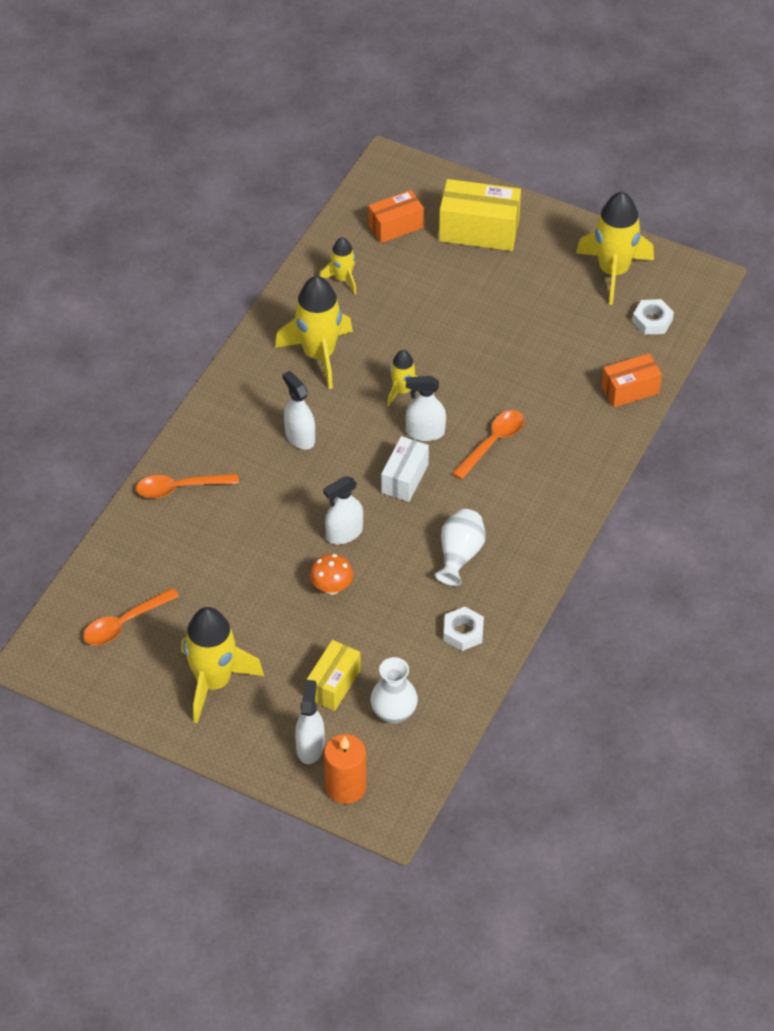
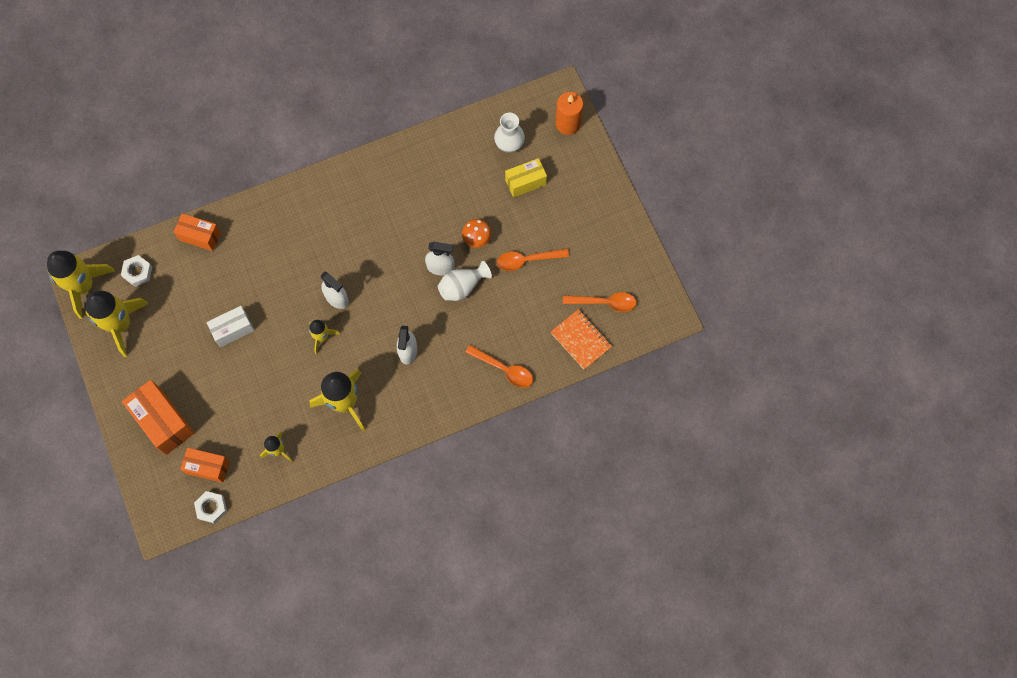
camera: 140 degrees left, 20 degrees up
(119, 569) = (581, 340): none -> orange notebook
(214, 682) = (585, 230): yellow rocket -> yellow rocket (83, 286)
(310, 747) = (567, 157): white spray bottle -> none
(405, 478) = (376, 277): white box -> white box (233, 330)
(459, 555) = (393, 206): white vase -> white vase (462, 287)
(463, 632) = (434, 161): white nut -> white nut (211, 508)
(479, 231) = (163, 421): yellow box -> orange box
(492, 443) = (307, 262): orange spoon -> orange spoon (527, 260)

